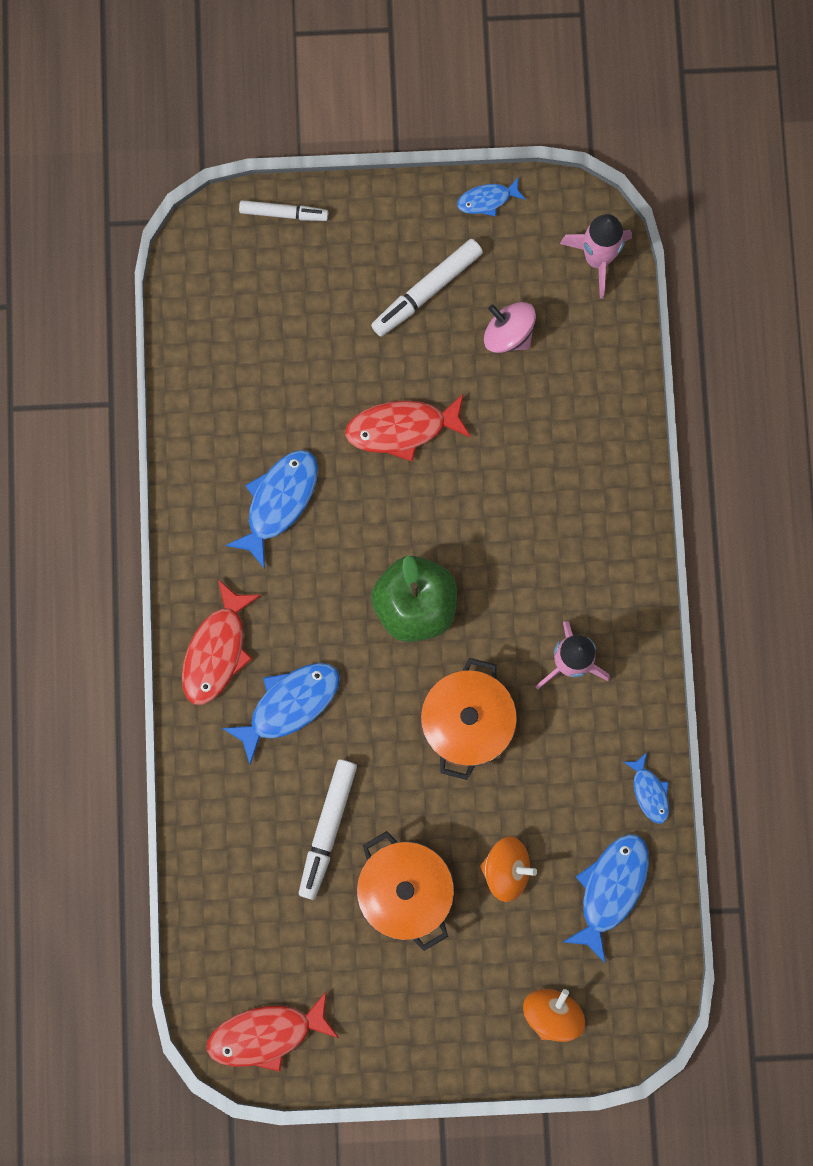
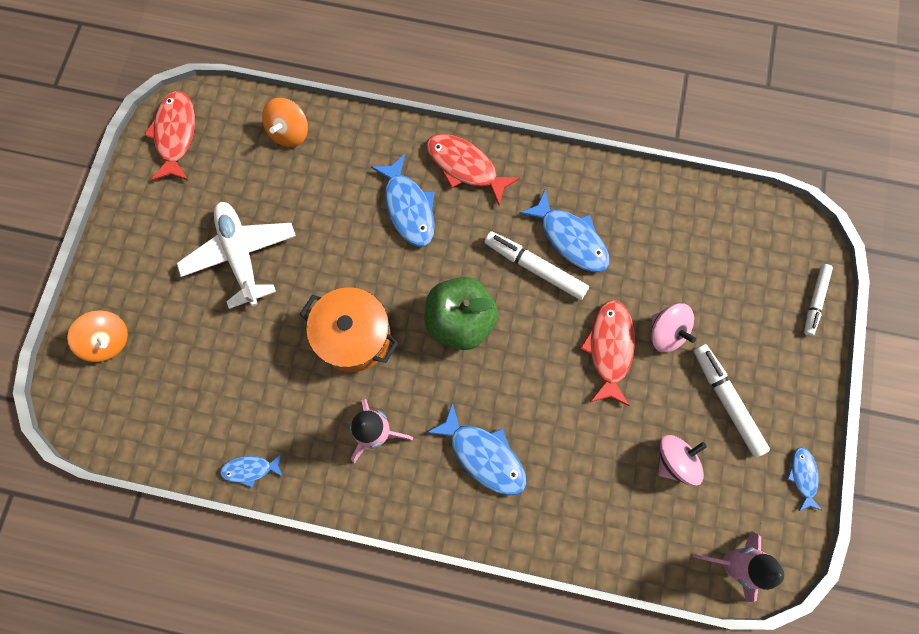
camera: 105 degrees right, 5 degrees down
(328, 829) = (306, 212): white marker -> white marker (535, 268)
(366, 369) = (666, 332): none -> pink spinning top
(405, 890) = (241, 256): orange pot -> white plane
(506, 869) = (229, 336): orange spinning top -> orange spinning top (289, 132)
(610, 889) = (184, 414): blue fish -> blue fish (483, 455)

